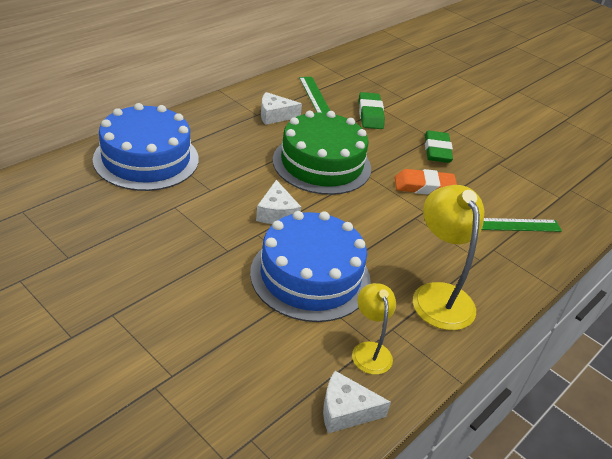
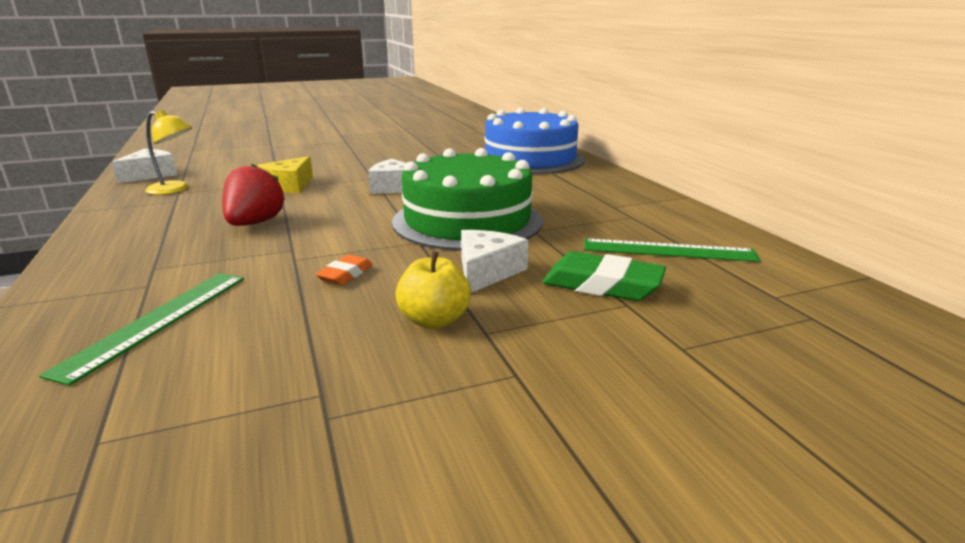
camera: 120 degrees right, 15 degrees down
(275, 115) = (609, 215): white cheese -> white cheese (486, 272)
(310, 276) = (289, 186): blue cake -> yellow cheese
(395, 253) = (255, 223): none -> red strawberry
(424, 186) = (345, 275): orange eraser -> orange eraser, size x0.56
(437, 151) = (434, 320): green eraser -> yellow apple
(438, 295) = (162, 228): yellow lamp -> none

